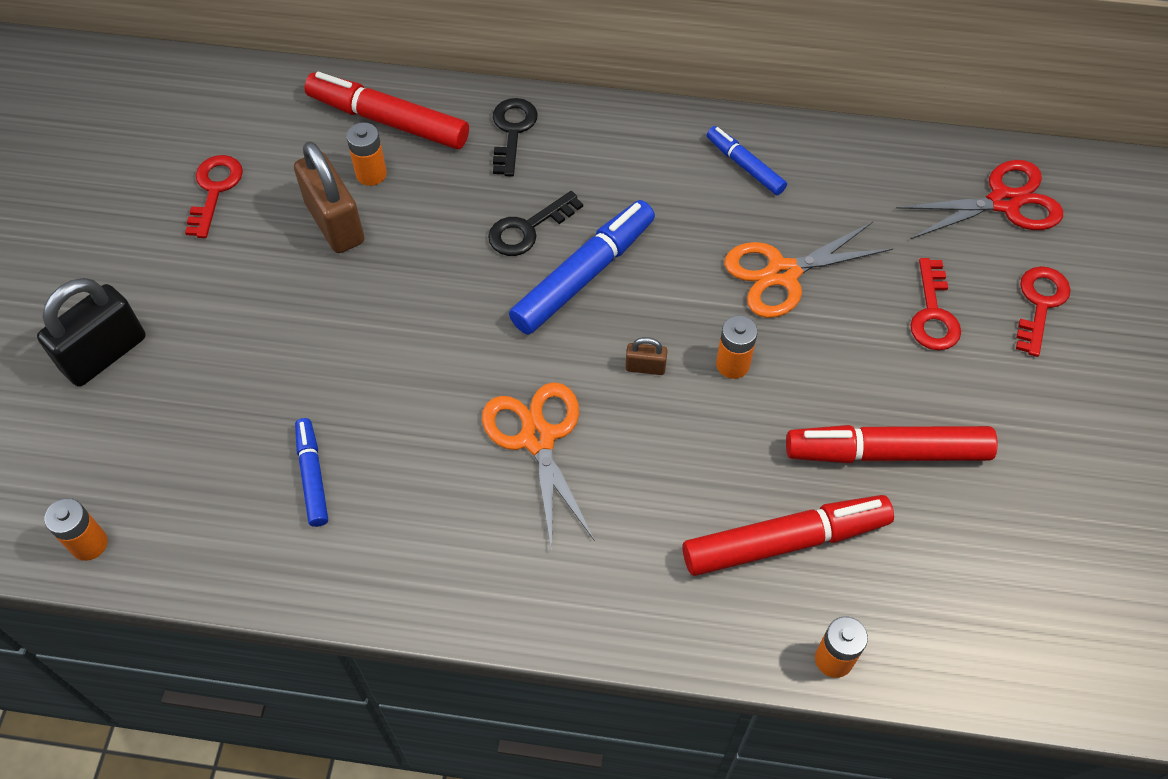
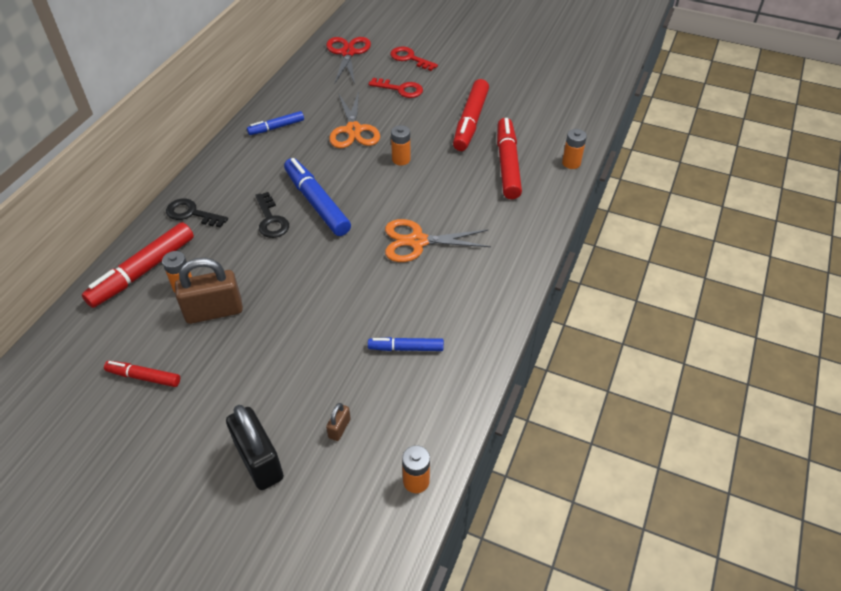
camera: 75 degrees left, 10 degrees down
(214, 190) = (144, 377): red key -> red marker
(645, 367) = (389, 191): brown padlock -> brown padlock (339, 428)

